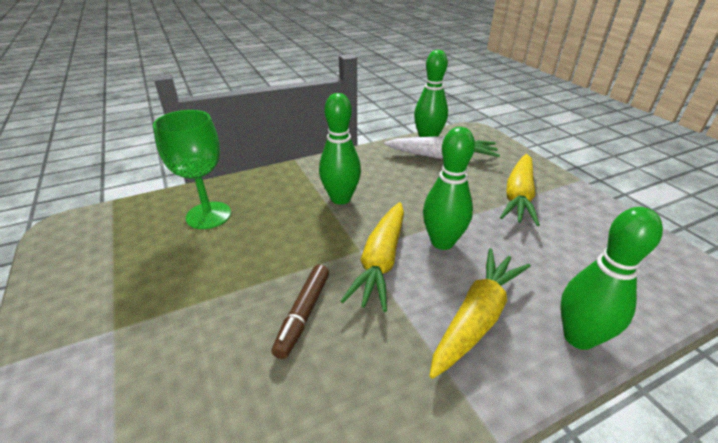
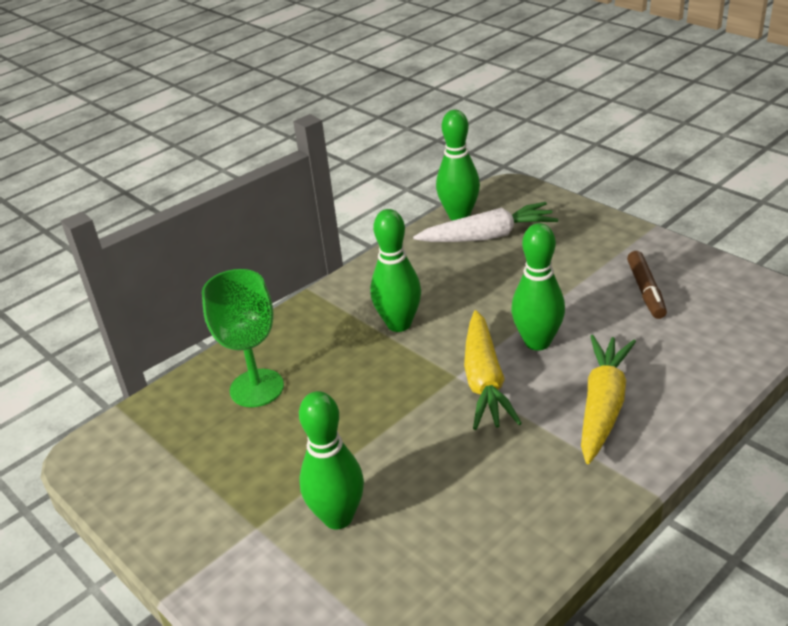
camera: 15 degrees left, 0 degrees up
(303, 314) = (438, 454): brown marker -> brown marker (645, 291)
(518, 196) = (595, 266): yellow carrot -> none
(579, 337) = (697, 395): green bowling pin -> green bowling pin (338, 517)

